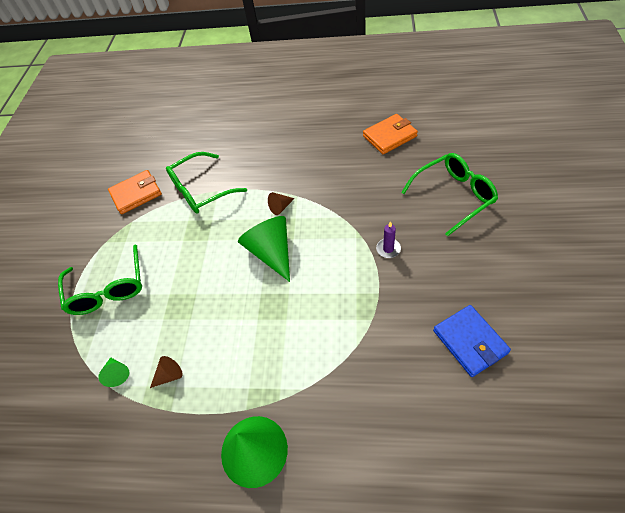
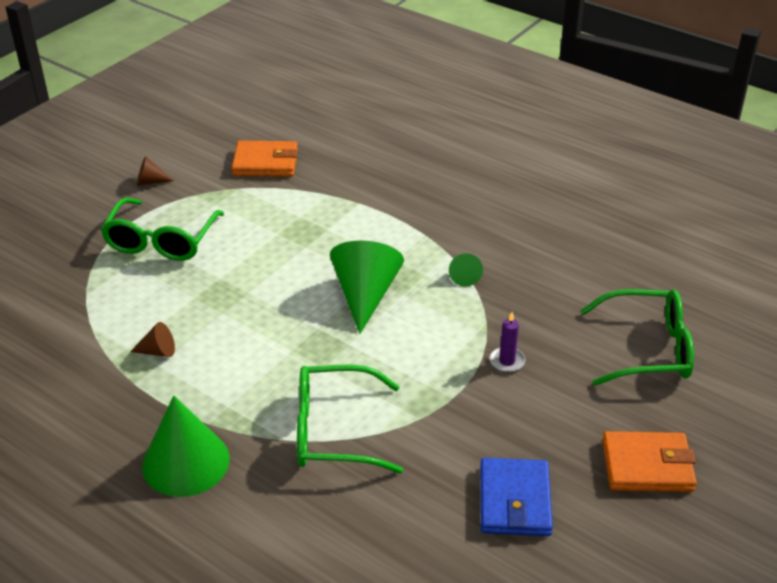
camera: 25 degrees right, 15 degrees down
(117, 373) = (109, 322): green cone -> green cone (464, 276)
(200, 191) = (340, 193): green glasses -> green glasses (333, 431)
(280, 207) = (417, 255): brown cone -> brown cone (150, 182)
(389, 136) = (628, 244): orange wallet -> orange wallet (647, 466)

